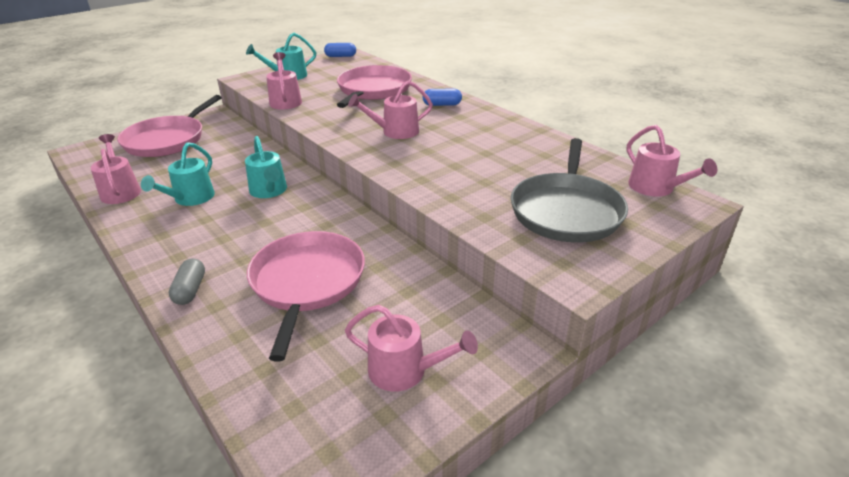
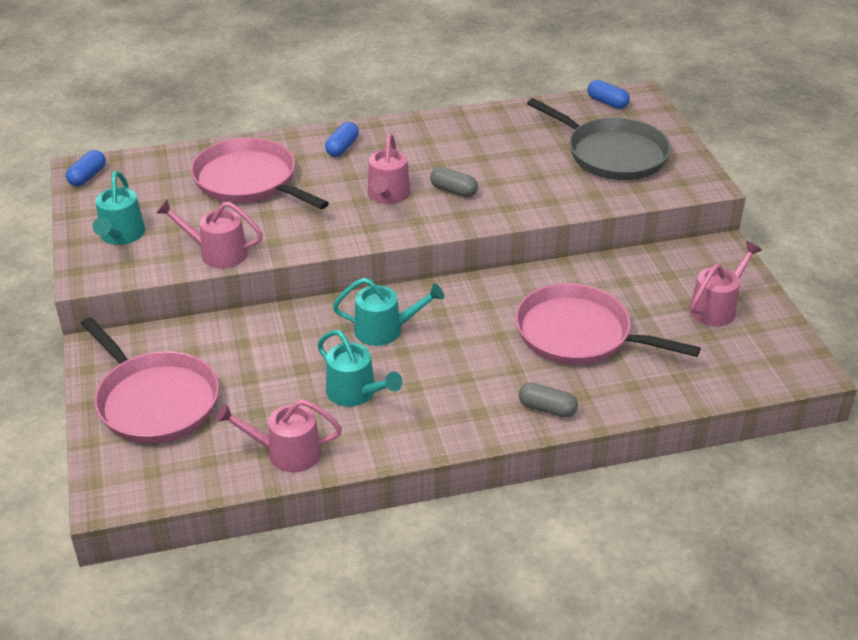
camera: 65 degrees left, 5 degrees up
(425, 153) = (453, 190): none -> grey capsule
(656, 188) = (607, 102): pink watering can -> blue capsule

